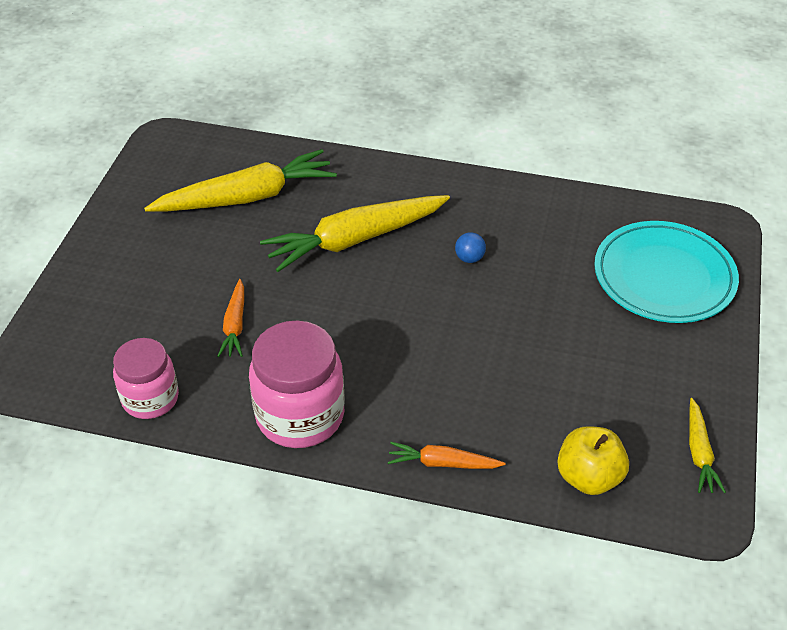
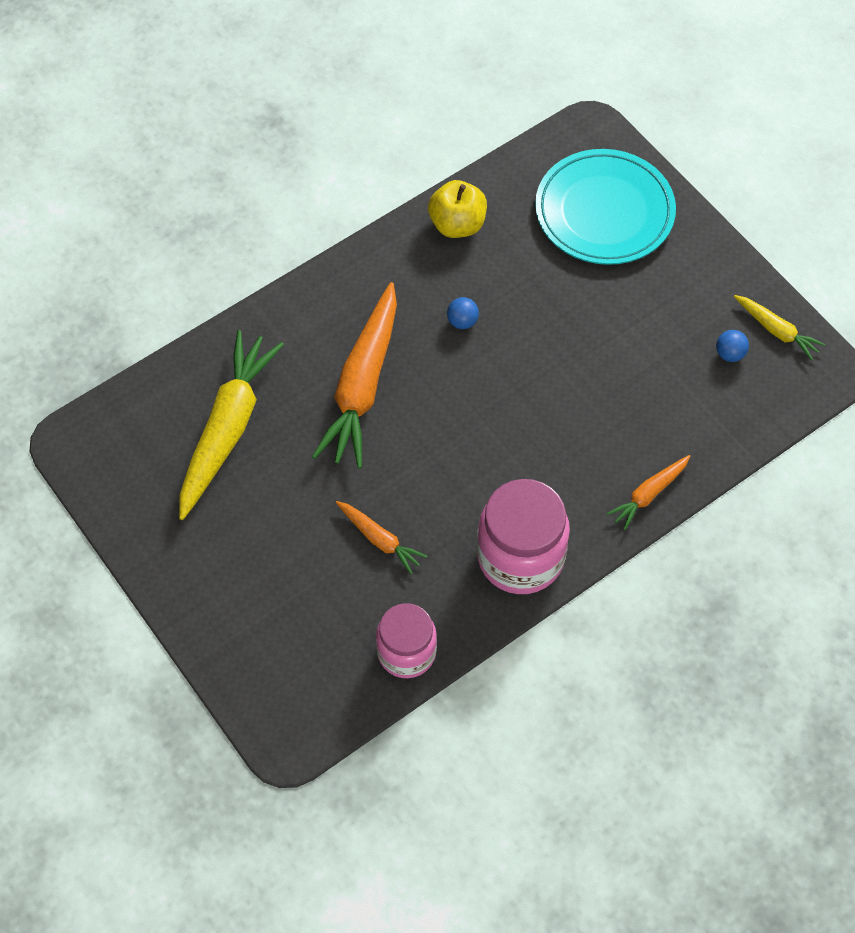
camera: 50 degrees left, 15 degrees up
(355, 240) = (363, 385): yellow carrot -> orange carrot
(588, 477) = (739, 413): yellow apple -> yellow apple (457, 224)
(637, 434) = (730, 354): none -> blue ball

